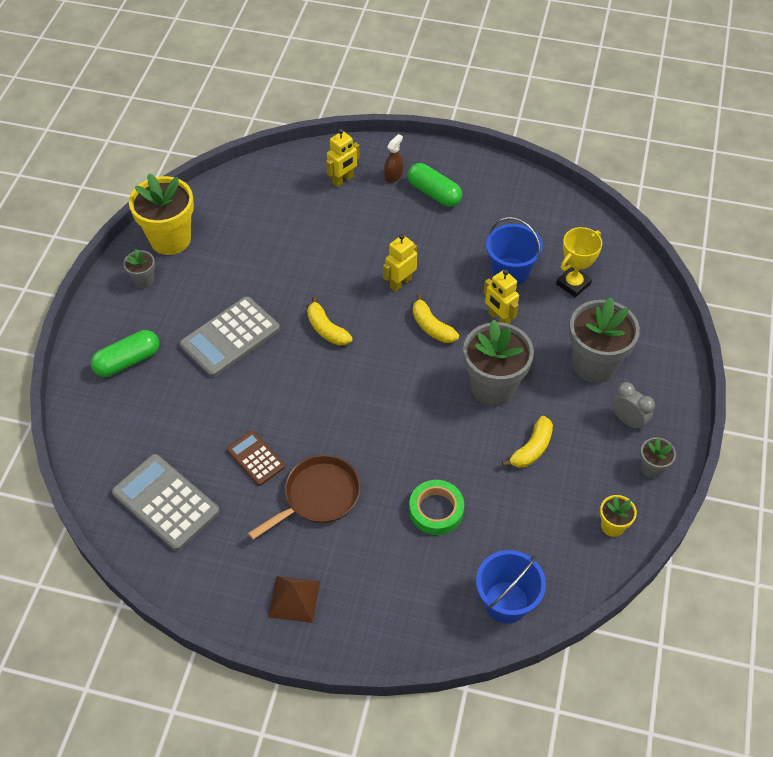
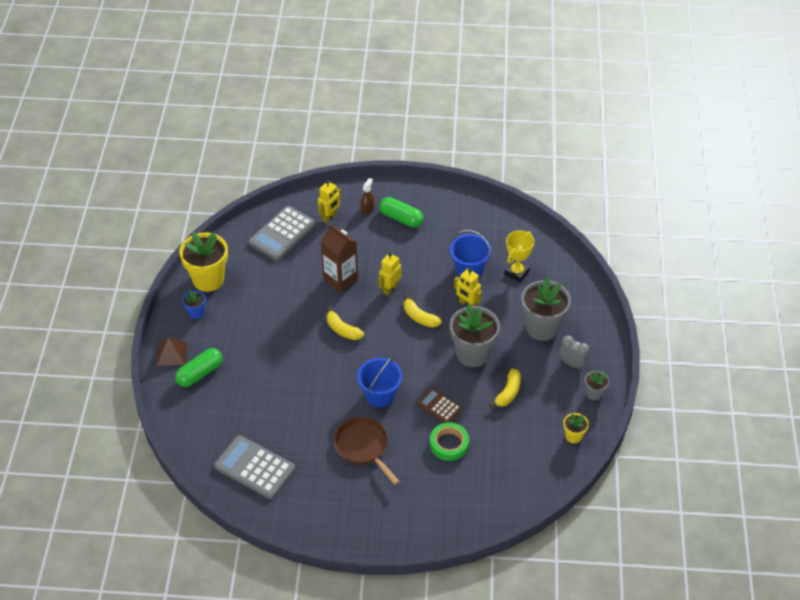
camera: 10 degrees left, 5 degrees down
(144, 280) = (196, 313): grey flower pot -> blue flower pot
(230, 337) = (272, 345): grey calculator -> grey calculator (282, 234)
(255, 458) = (312, 428): brown calculator -> brown calculator (439, 406)
(294, 599) = (362, 517): brown pyramid -> brown pyramid (171, 353)
(318, 496) = (363, 447): brown pan -> brown pan turned 75 degrees counterclockwise
(338, 262) = (340, 279): none -> brown carton
(506, 602) = (509, 497): blue bucket -> blue bucket (380, 395)

